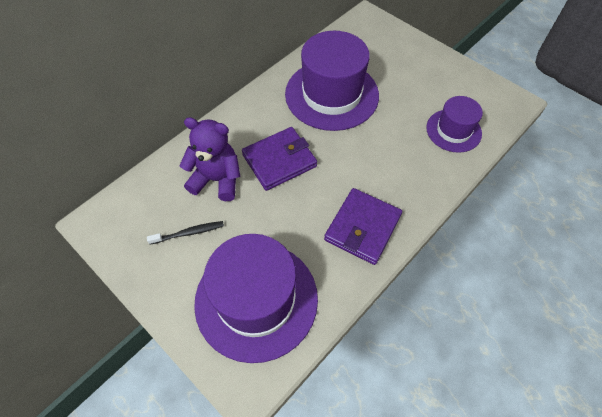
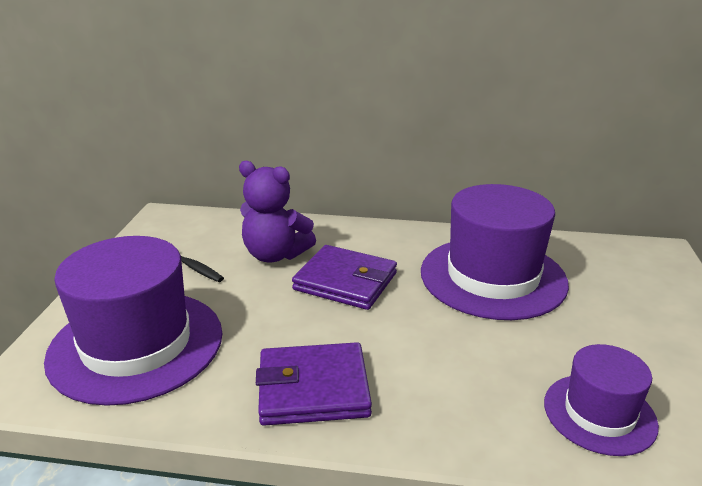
camera: 55 degrees right, 30 degrees down
(217, 180) = (275, 255): purple teddy bear -> purple teddy bear turned 135 degrees clockwise

